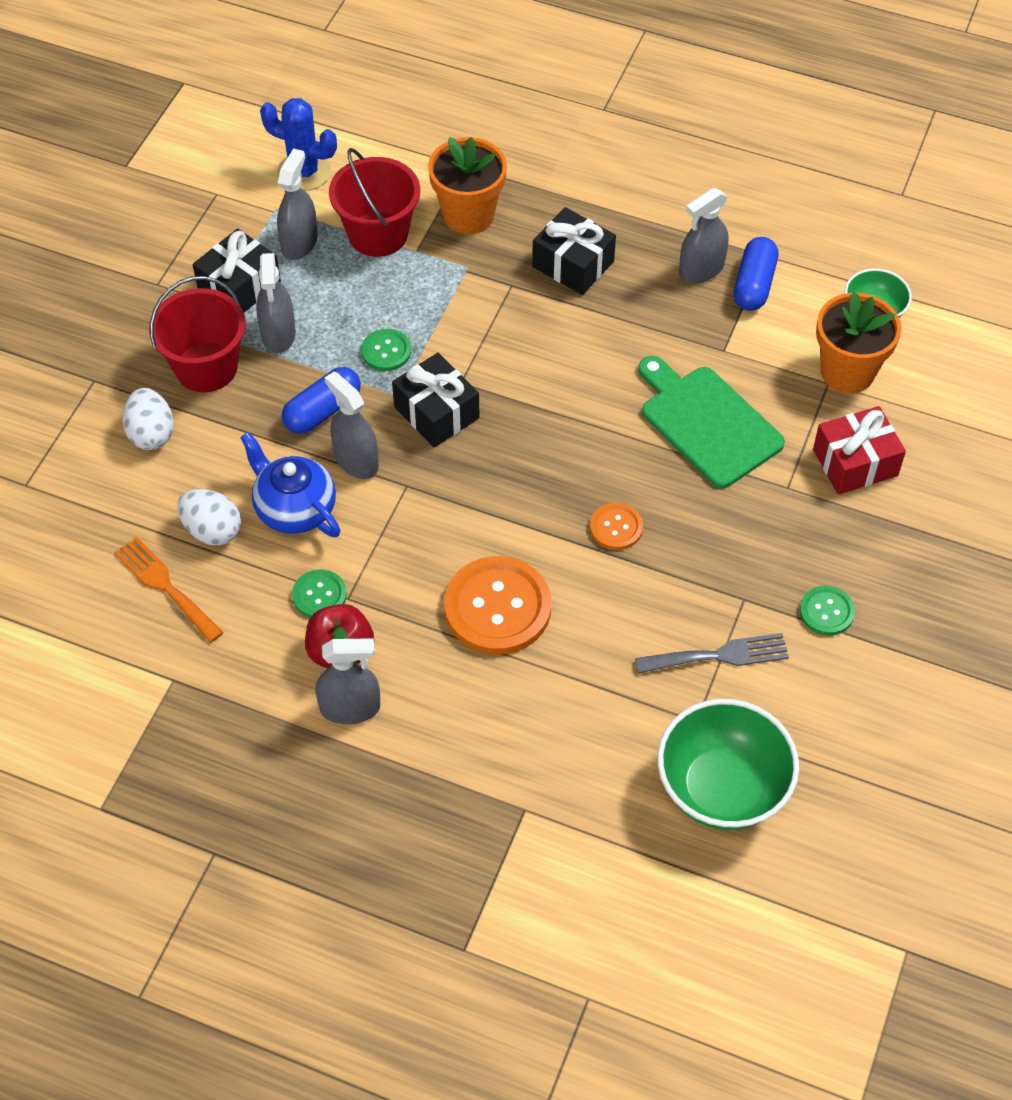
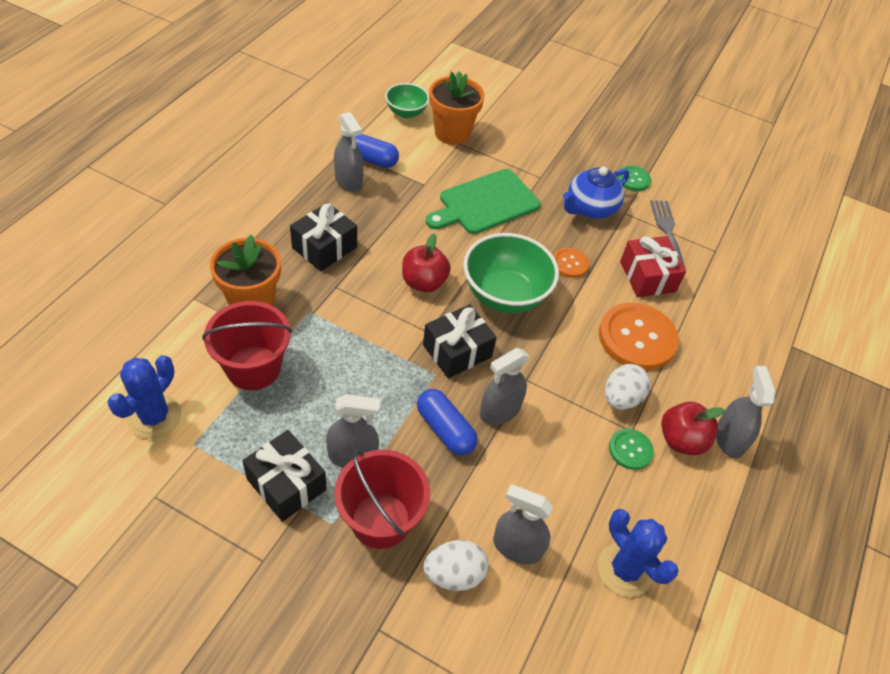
camera: 90 degrees left, 5 degrees down
(165, 586) = (625, 570): orange fork -> blue cactus
(212, 530) = (566, 526): white egg -> white egg (621, 398)
(294, 508) = (546, 460): blue teapot -> blue teapot (590, 208)
(299, 243) = (245, 429): grey spray bottle -> grey spray bottle (517, 547)
(386, 351) = (388, 377): green button -> none
(539, 369) = (424, 282): none -> red apple
(722, 788) = (760, 248): green bowl -> green bowl (505, 295)
(855, 463) = (524, 145): red gift -> red gift (647, 277)

